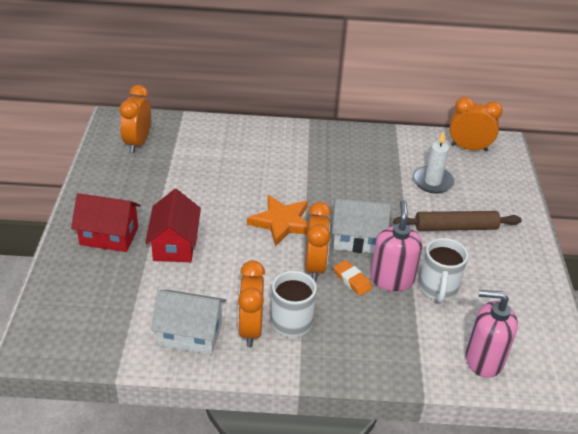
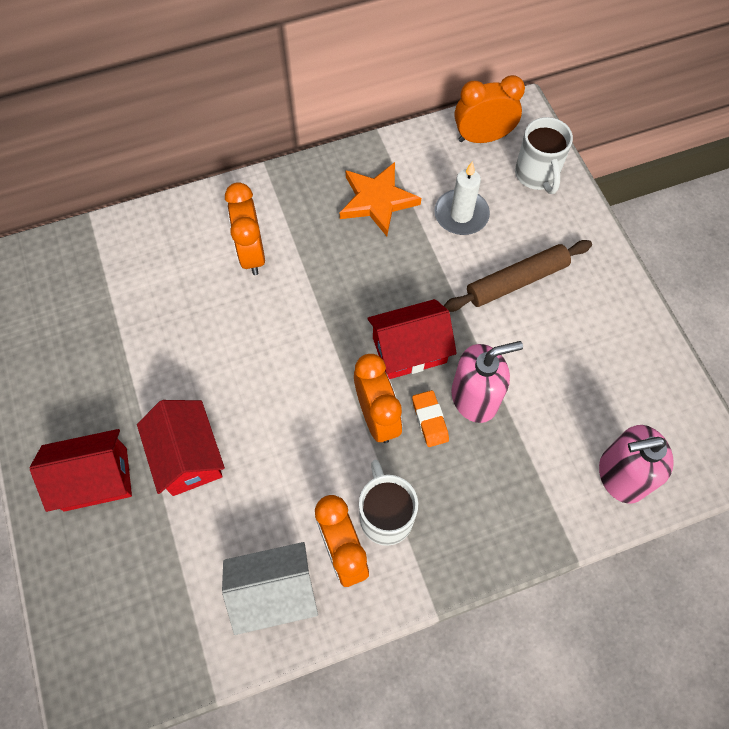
camera: 20 degrees left, 25 degrees up
(138, 143) = (54, 297): orange clock -> orange clock (252, 253)
(282, 222) = (306, 361): orange star -> orange star (377, 201)
(352, 280) = (430, 420): orange eraser -> orange eraser turned 45 degrees clockwise
(357, 239) = (409, 350): white house -> red house
(392, 279) = (475, 397): pink soap dispenser -> pink soap dispenser turned 90 degrees clockwise
(438, 289) = (533, 391): white mug -> white mug (537, 175)

